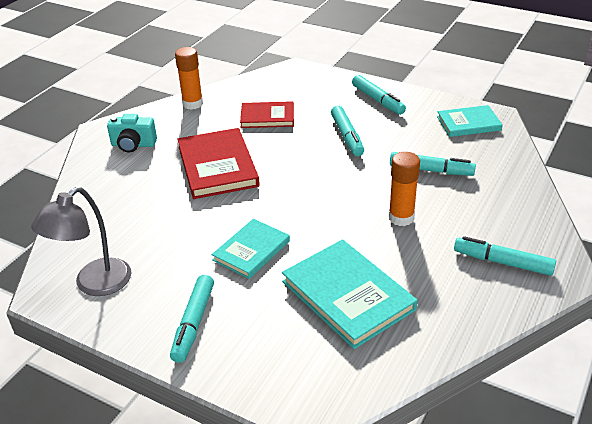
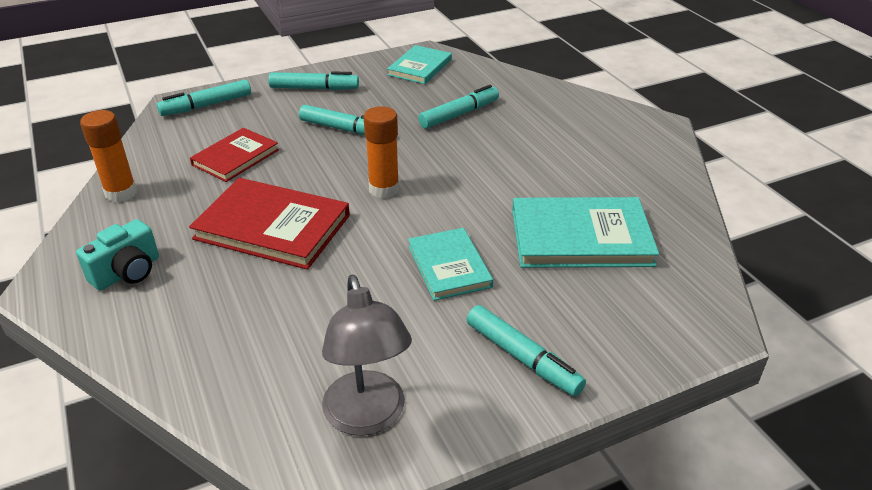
camera: 55 degrees left, 0 degrees up
(401, 218) = (505, 159): orange glue stick -> orange glue stick (384, 189)
(502, 262) = (618, 142): turquoise marker -> turquoise marker (206, 105)

